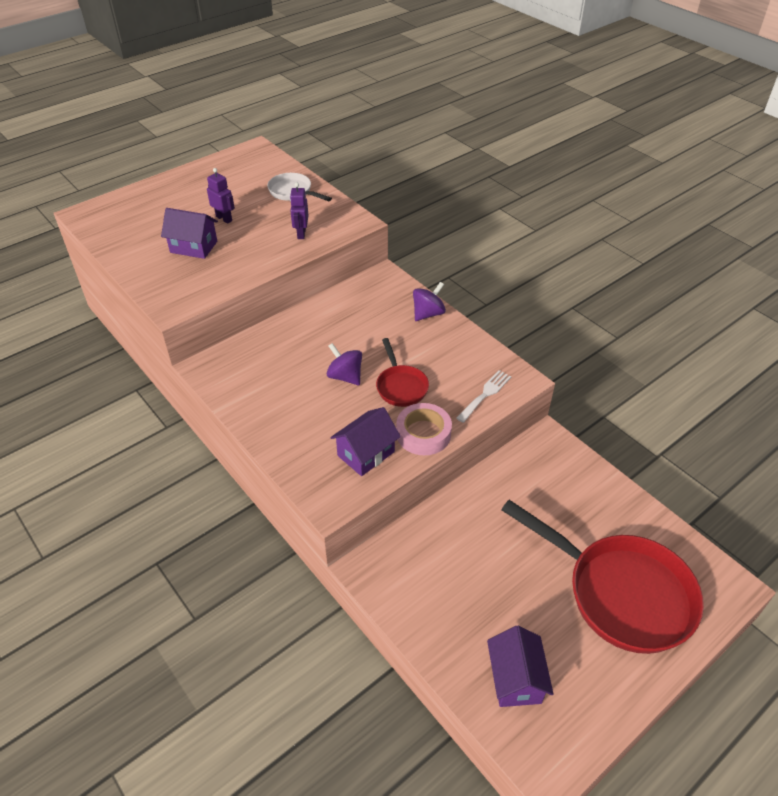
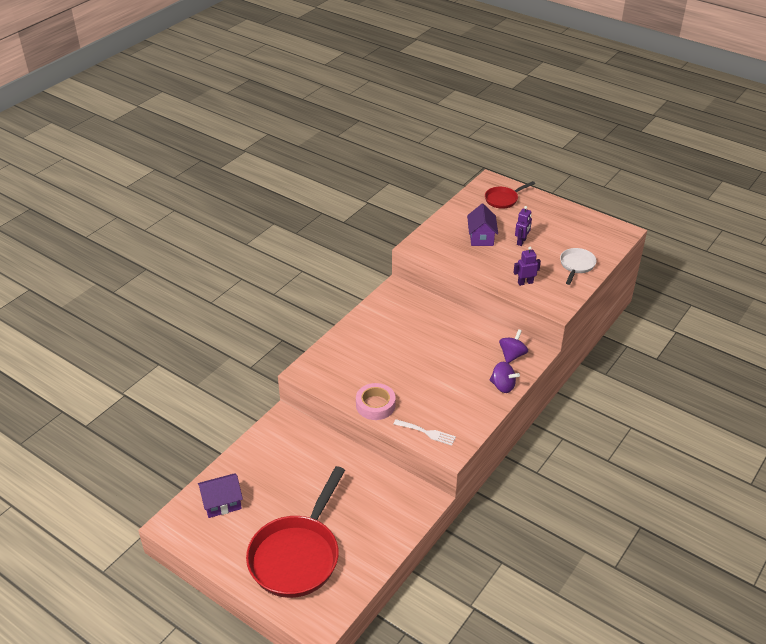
camera: 75 degrees right, 5 degrees down
(345, 376) = (414, 355): purple spinning top -> purple spinning top (512, 355)
(366, 453) = (348, 380): purple house -> none
(401, 386) = (416, 385): red pan -> red pan (503, 199)

